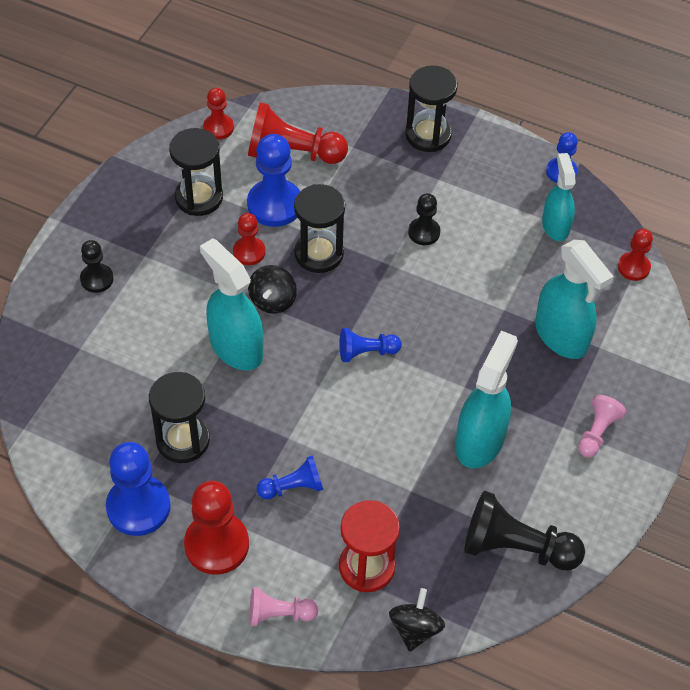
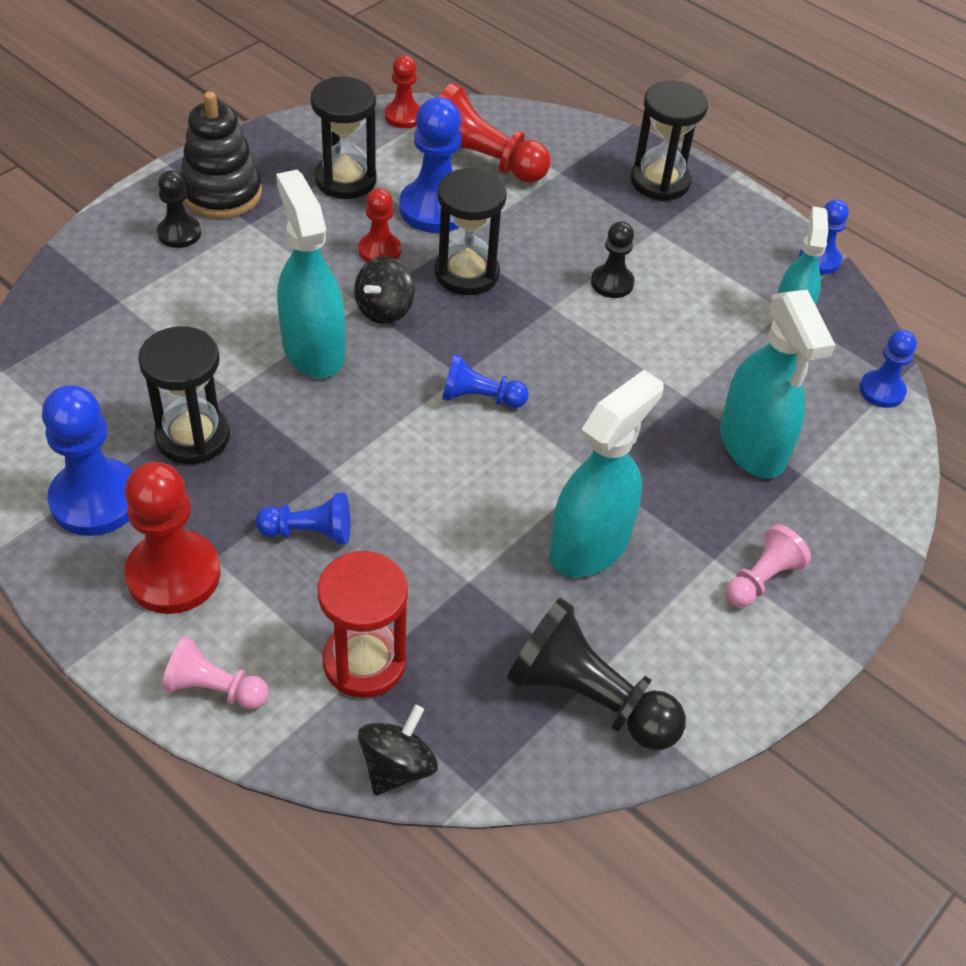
camera: 15 degrees right, 5 degrees down
(112, 235) = (221, 193): none -> black stacking toy
(633, 267) = (881, 391): red pawn -> blue pawn

